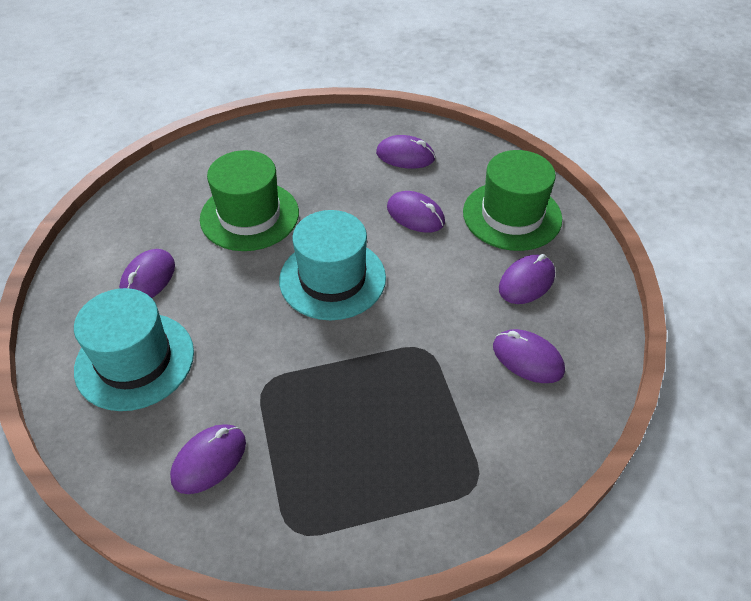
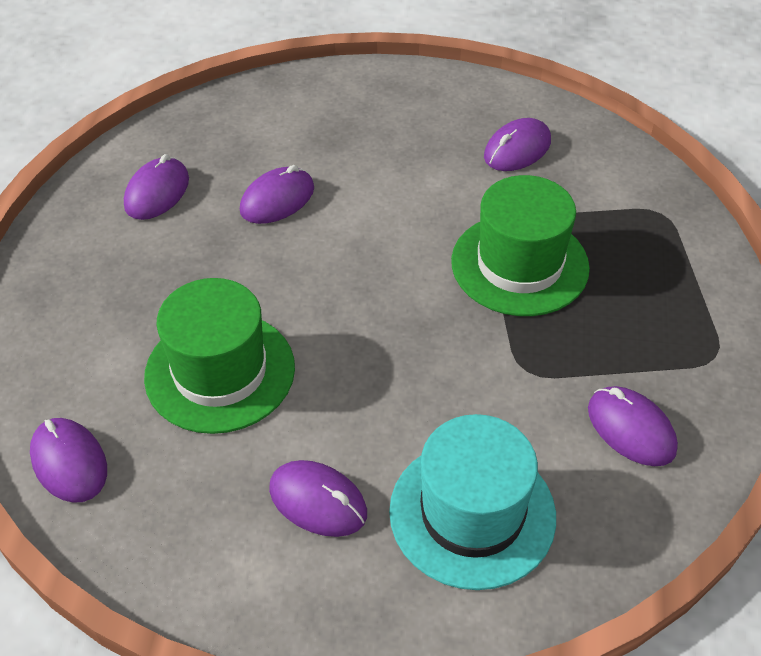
camera: 80 degrees left, 0 degrees up
(332, 278) = (368, 291): turquoise hat -> none
(512, 215) = (305, 119): green hat -> green hat (519, 264)
(526, 282) = (412, 129): purple mouse -> purple mouse (69, 462)

